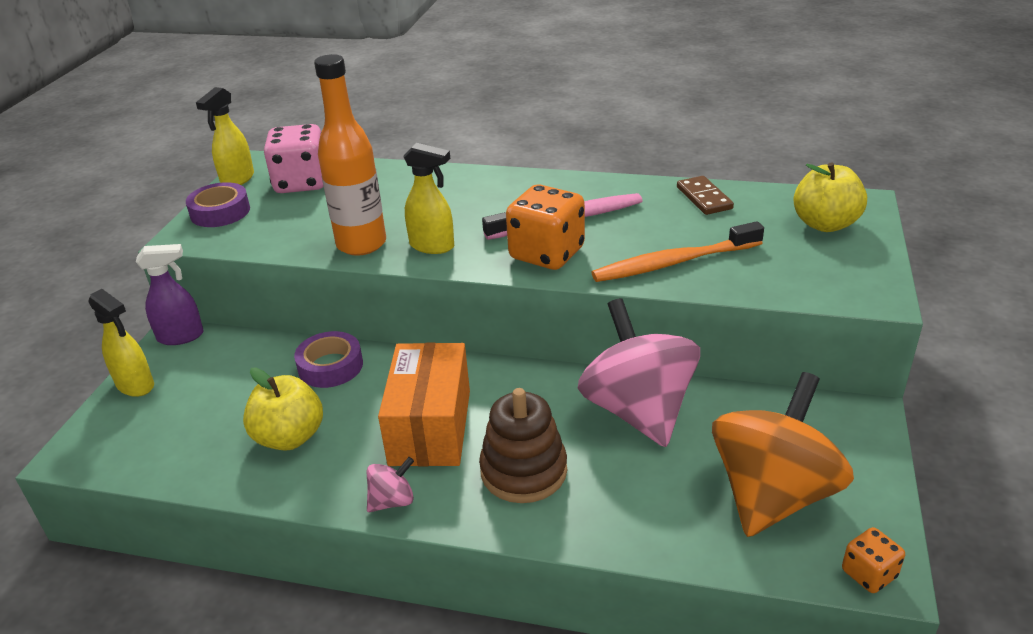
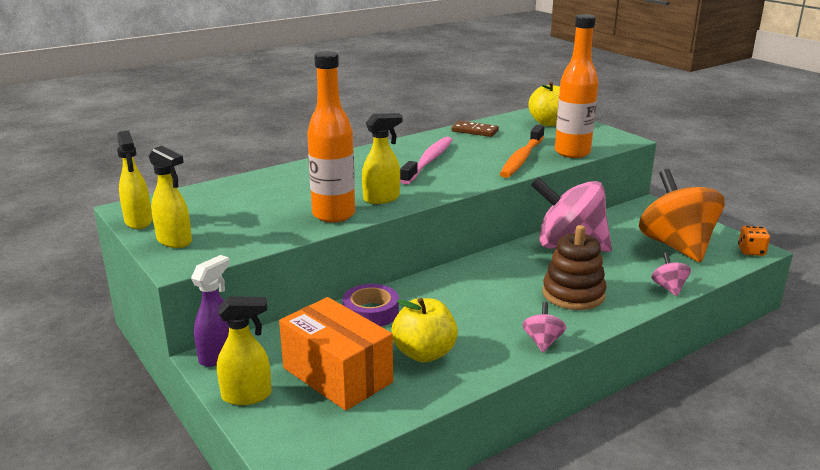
camera: 50 degrees left, 10 degrees down
(220, 212) = (174, 241): purple tape -> yellow spray bottle
(302, 183) = (202, 205): pink dice -> none
(430, 427) = (491, 304): orange box -> orange box (337, 375)
(546, 254) = (454, 178): orange dice -> none
(641, 540) = (668, 288): none -> pink spinning top
(754, 284) = (572, 153): none -> orange bottle

